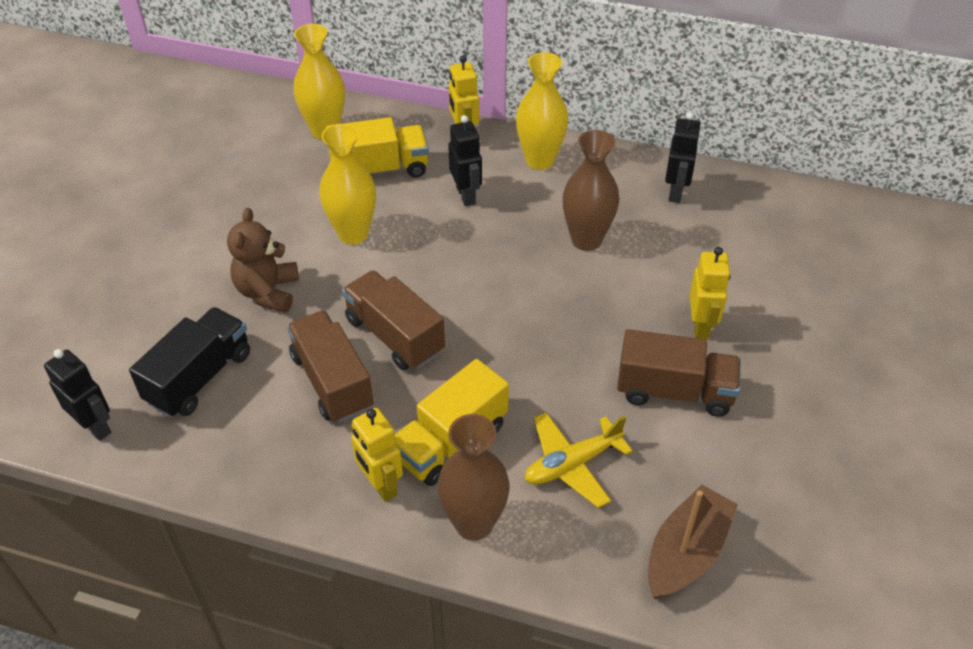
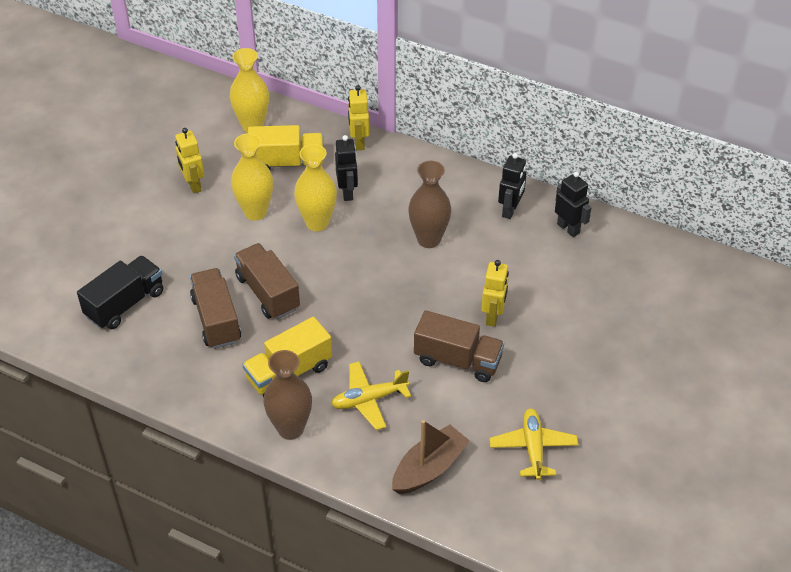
camera: 10 degrees right, 0 degrees up
(95, 426) = (49, 328): black robot -> black robot (568, 228)
(268, 292) = (184, 248): brown teddy bear -> none
(380, 485) = (234, 394): yellow robot -> yellow robot (193, 185)
(540, 160) = (412, 171): yellow vase -> yellow vase (317, 223)
(817, 500) = (533, 448): none -> yellow plane

